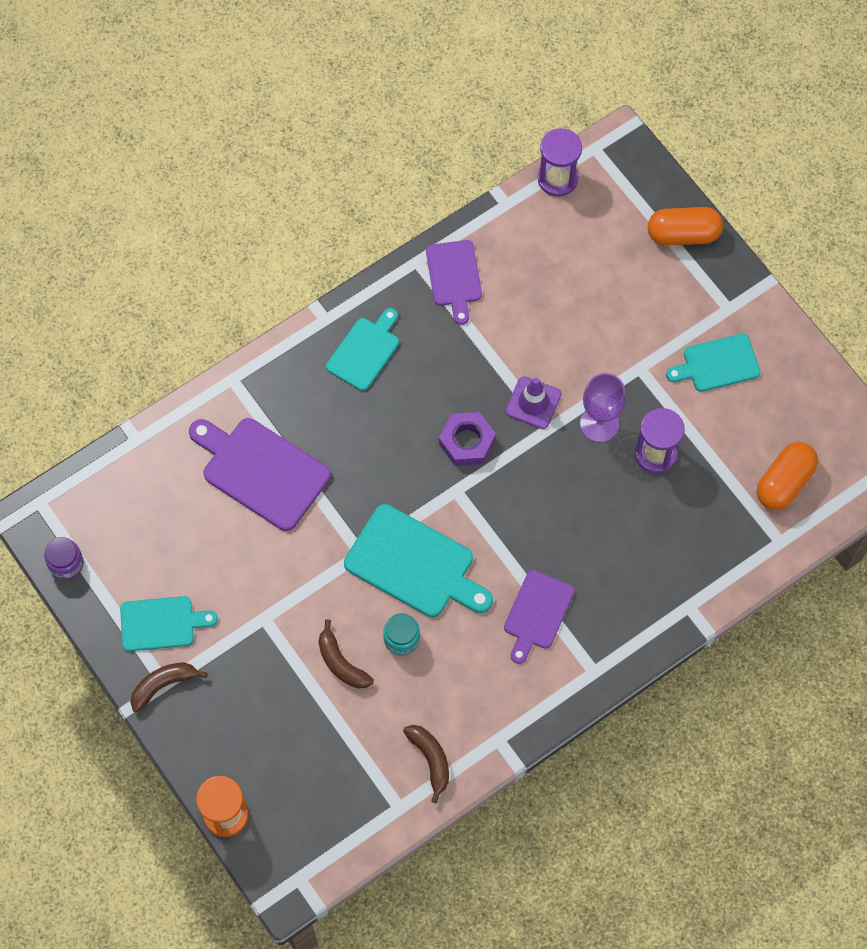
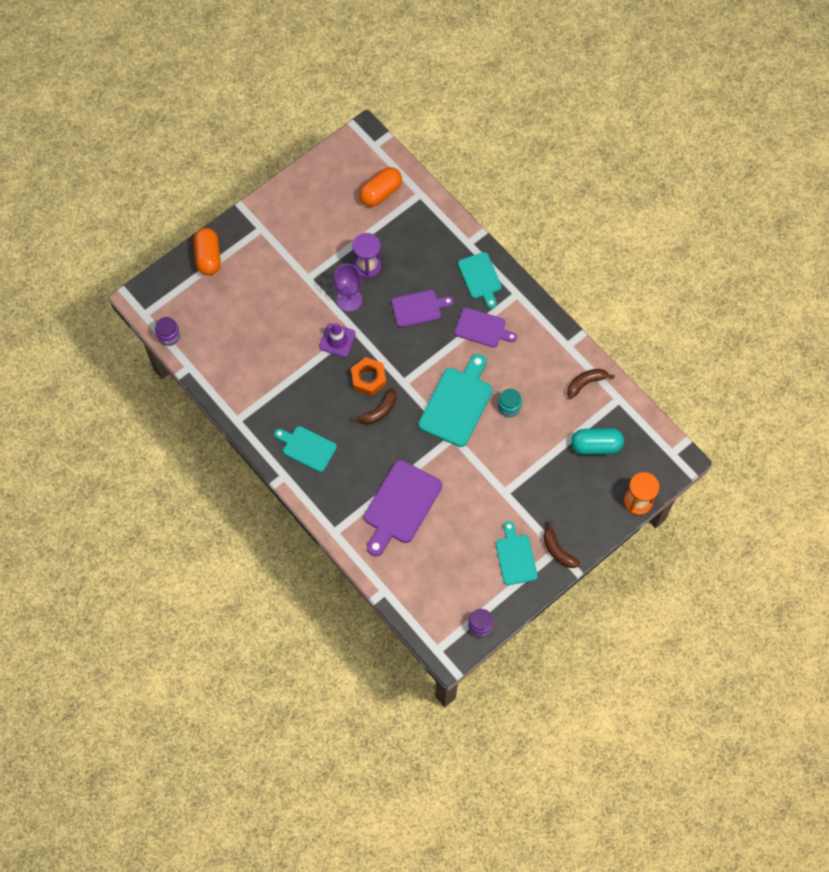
camera: 95 degrees left, 0 degrees up
(324, 762) = (596, 445): none -> turquoise capsule
(341, 663) = (529, 442): brown banana -> brown banana (379, 411)
(454, 277) = (247, 395): purple cutting board -> purple cutting board (418, 308)
(467, 442) = (368, 378): purple nut -> orange nut
(557, 179) = (169, 336): purple hourglass -> purple jar
(717, 364) = (301, 233): turquoise cutting board -> turquoise cutting board (480, 278)
(784, 482) = (380, 193): orange capsule -> orange capsule turned 75 degrees counterclockwise

